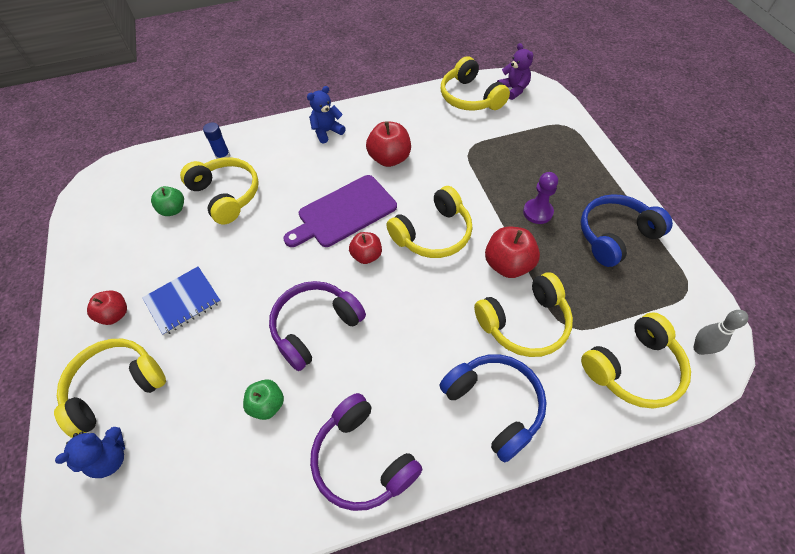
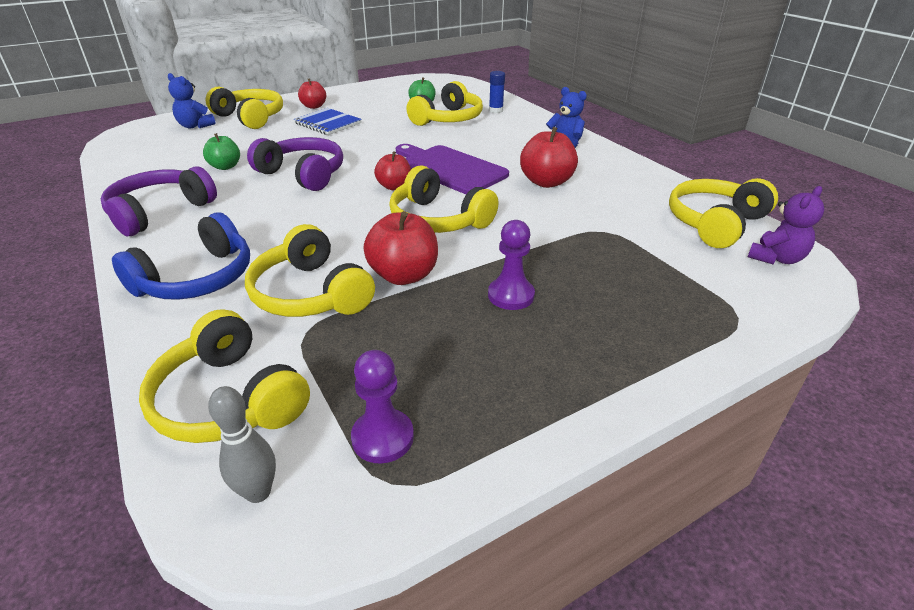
camera: 75 degrees right, 20 degrees down
(615, 236) = (494, 381): blue headphones -> none
(659, 291) = (382, 437): none -> purple pawn

